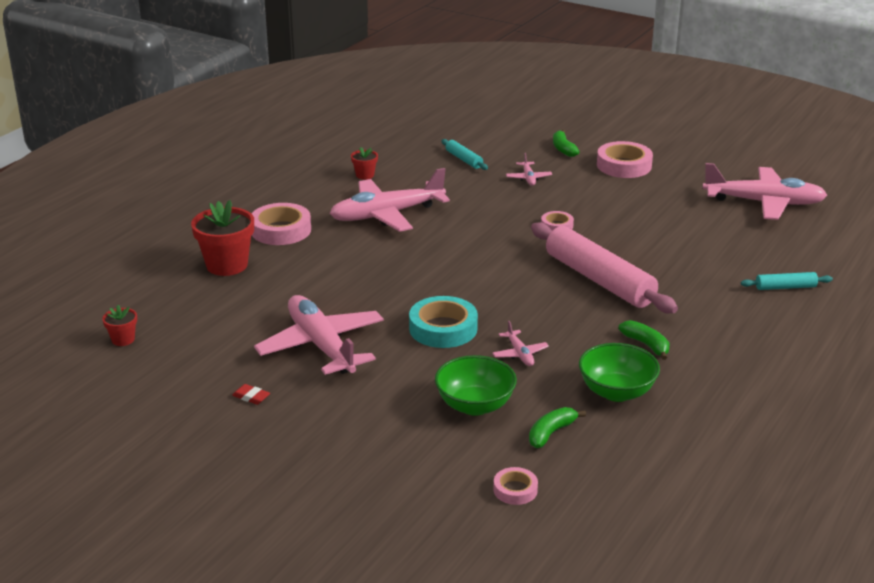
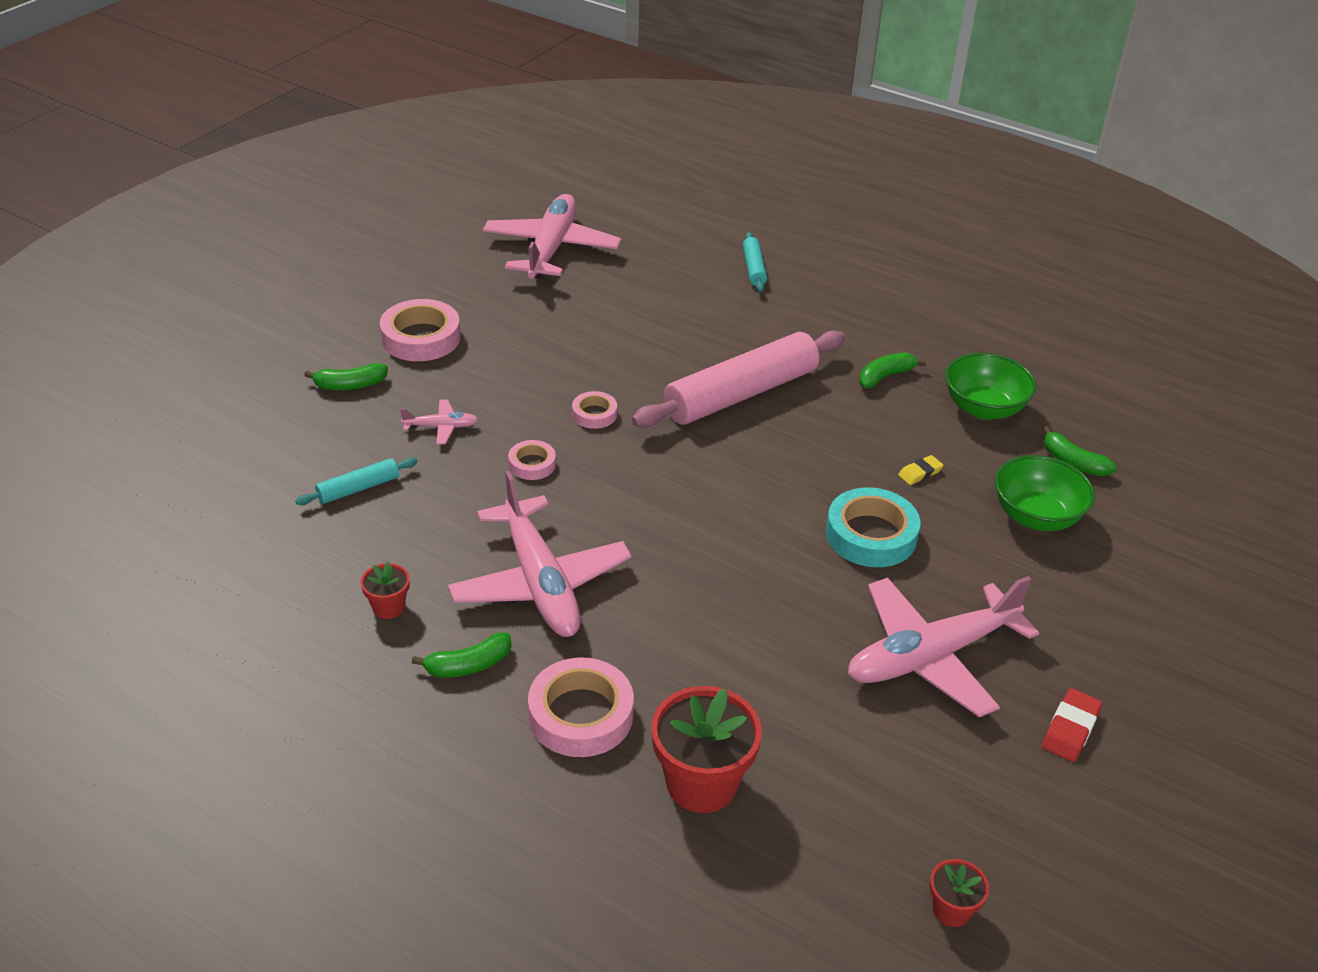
camera: 90 degrees left, 10 degrees up
(251, 397) = (1070, 729): red eraser -> red eraser, size x1.50
(320, 198) = (468, 665): none -> green banana
(515, 490) = (1180, 496): pink tape -> pink tape (532, 464)
(520, 354) = (920, 473): pink plane -> yellow eraser

